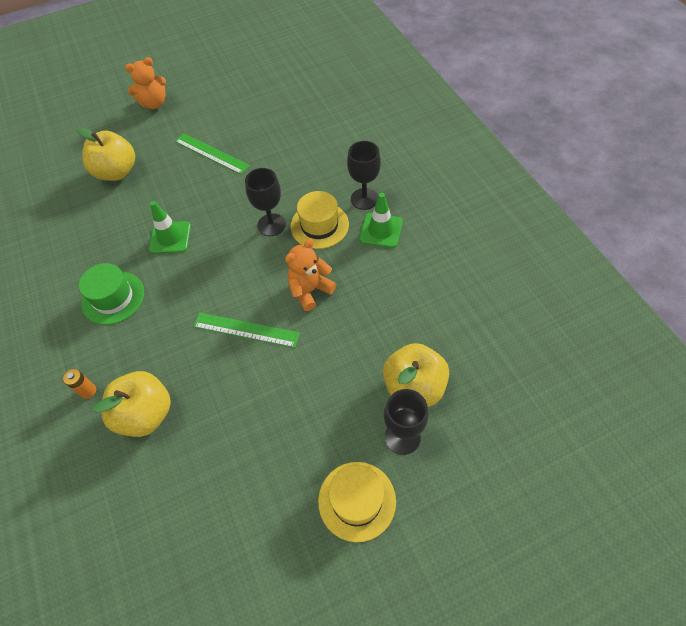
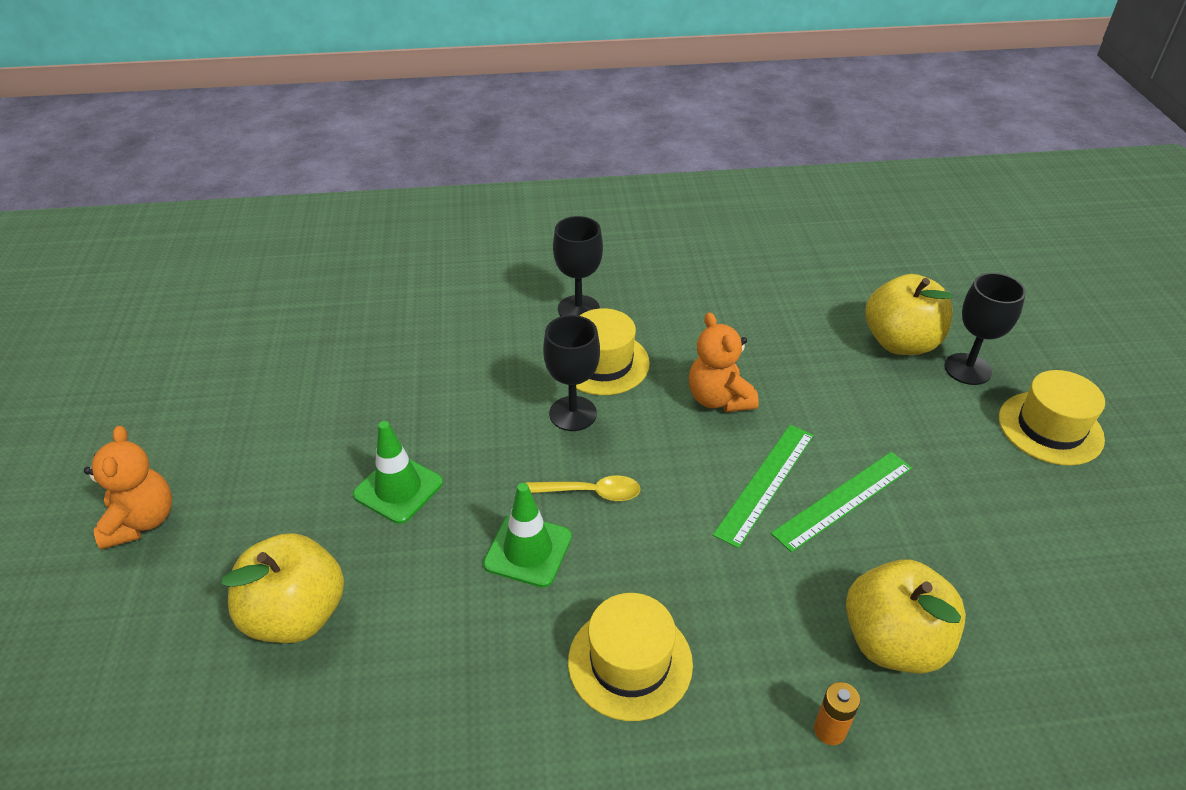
camera: 75 degrees left, 15 degrees down
(113, 298) = (630, 662): green hat -> yellow hat
(211, 153) = (358, 457): green ruler -> green ruler (843, 500)
(215, 250) = (590, 492): none -> yellow spoon
(381, 230) = (644, 308): green traffic cone -> green traffic cone (398, 489)

